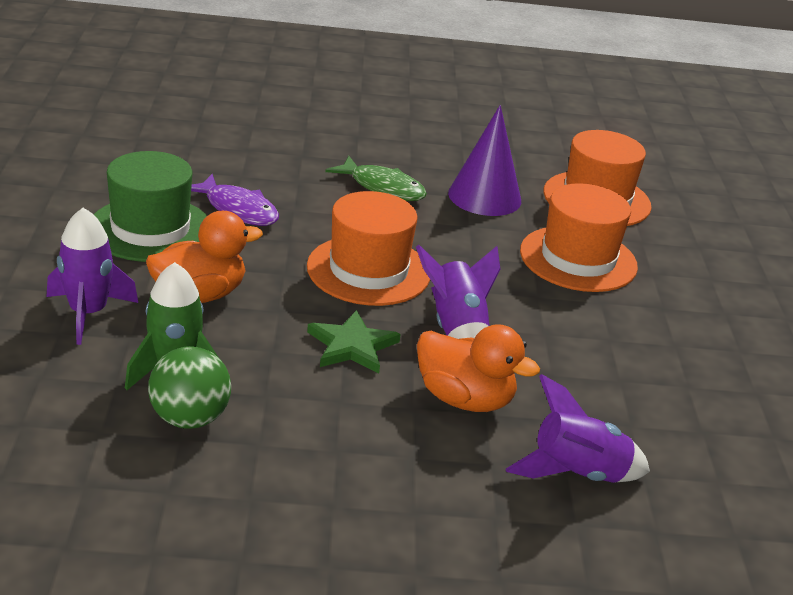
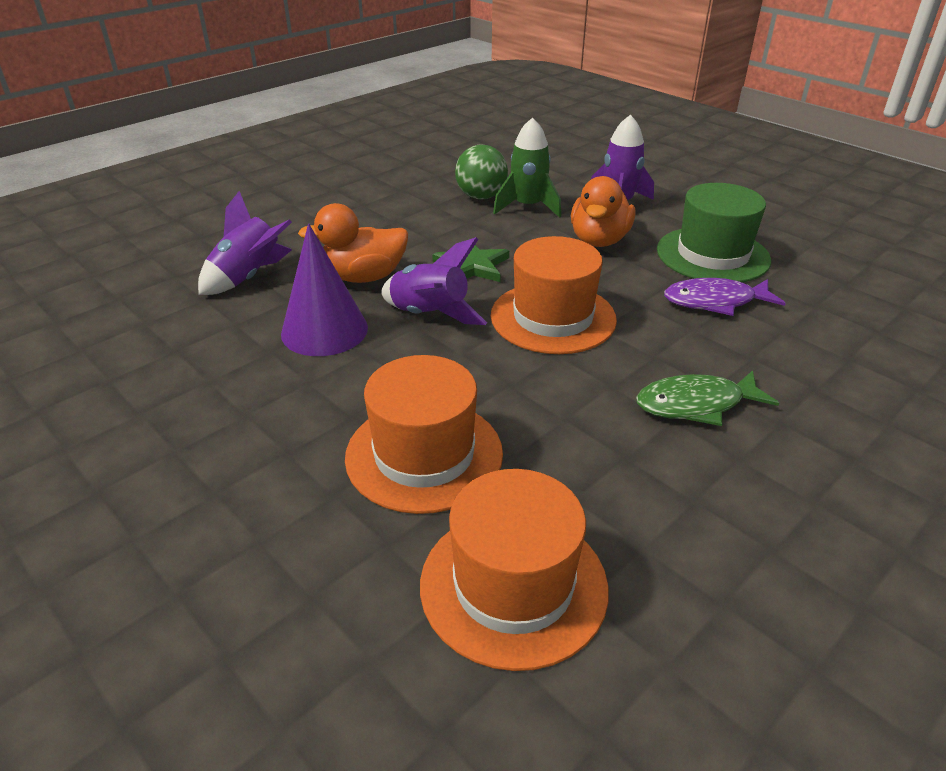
camera: 140 degrees right, 5 degrees up
(484, 197) = (613, 472): purple cone -> purple cone (324, 330)

